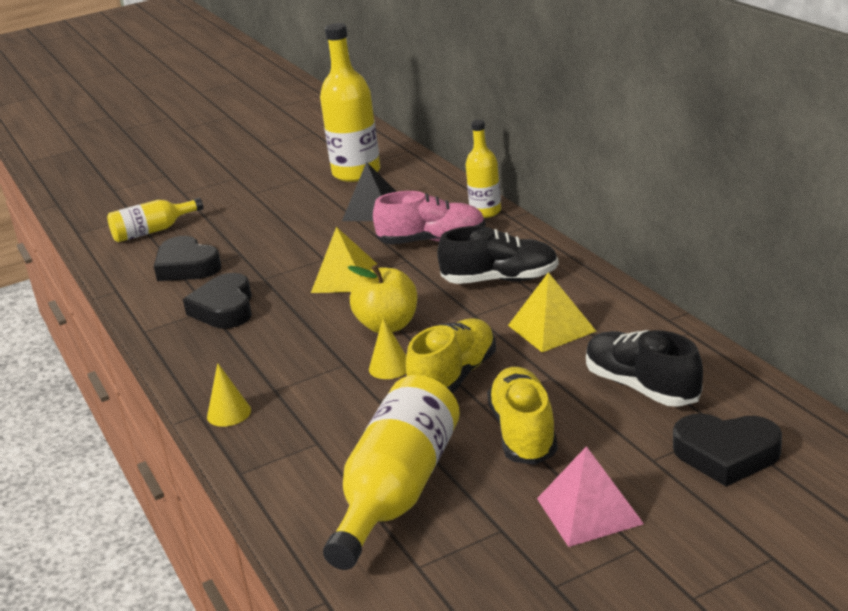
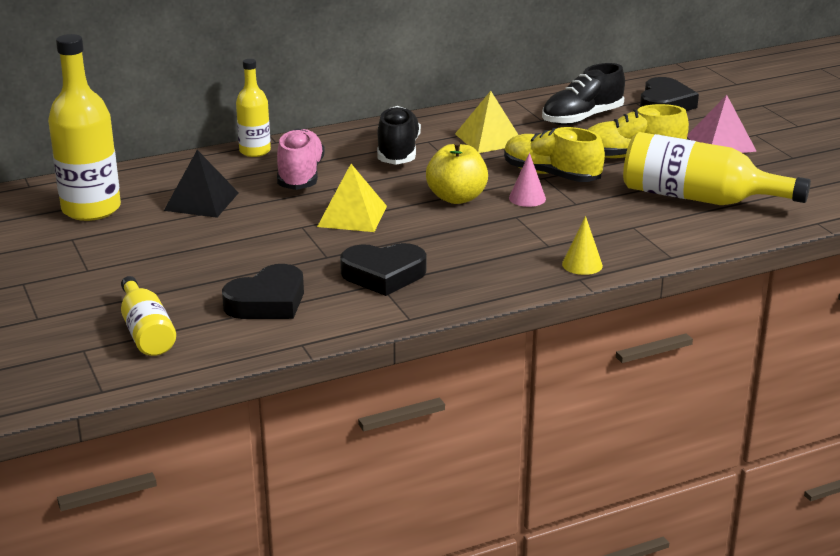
camera: 90 degrees left, 0 degrees up
(390, 367) = (527, 198): yellow cone -> pink cone

